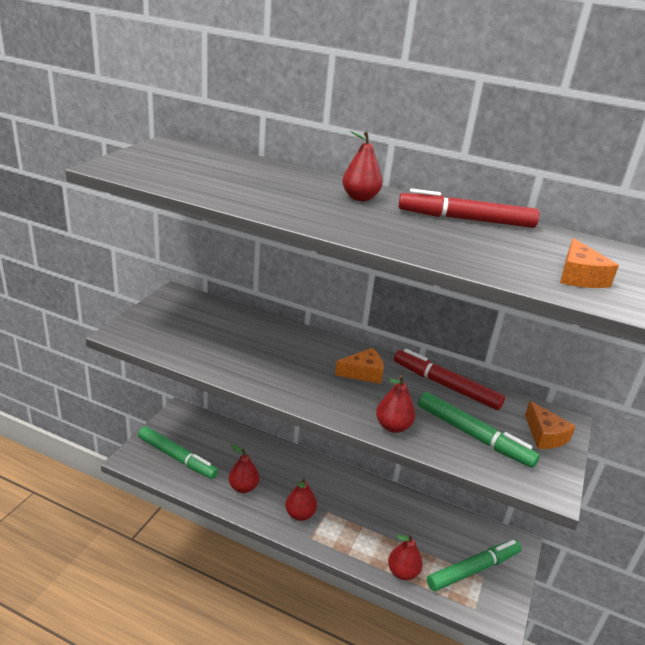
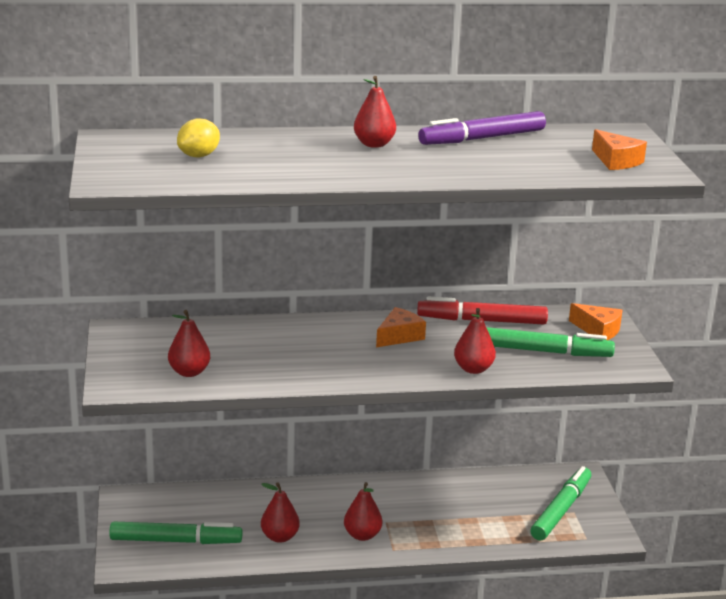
camera: 30 degrees left, 5 degrees down
(208, 169) = (199, 156): none -> yellow lemon
(402, 572) = (502, 539): red pear -> red pear (189, 372)
(466, 219) = (482, 138): red marker -> purple marker

